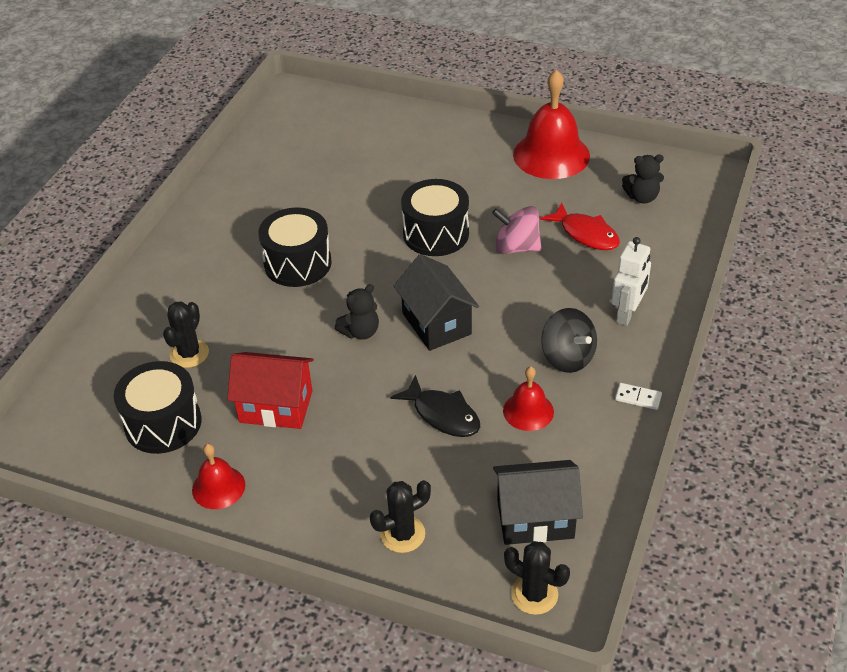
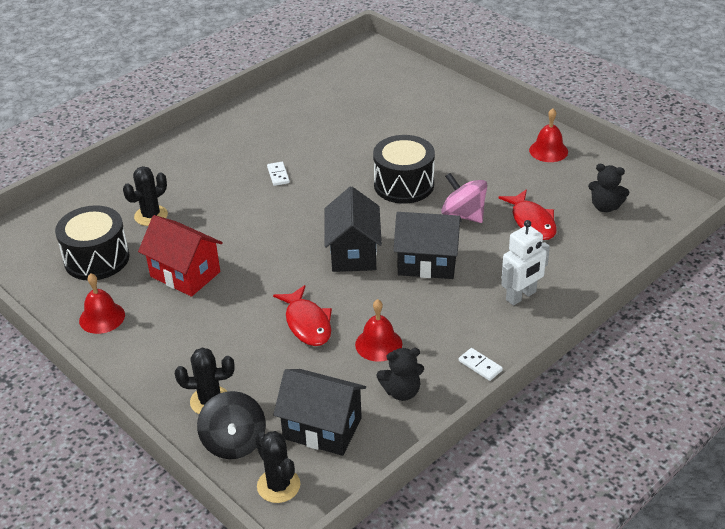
camera: 25 degrees right, 5 degrees down
(297, 263) = (278, 175): black drum -> white domino
(360, 332) = (289, 240): black teddy bear -> black teddy bear (402, 392)
(442, 414) = (307, 323): black fish -> red fish
(516, 309) = (427, 262): none -> black house
(551, 155) = (548, 151): red bell -> red bell, size x0.53
(567, 357) = (443, 314): black spinning top -> black spinning top (234, 442)

